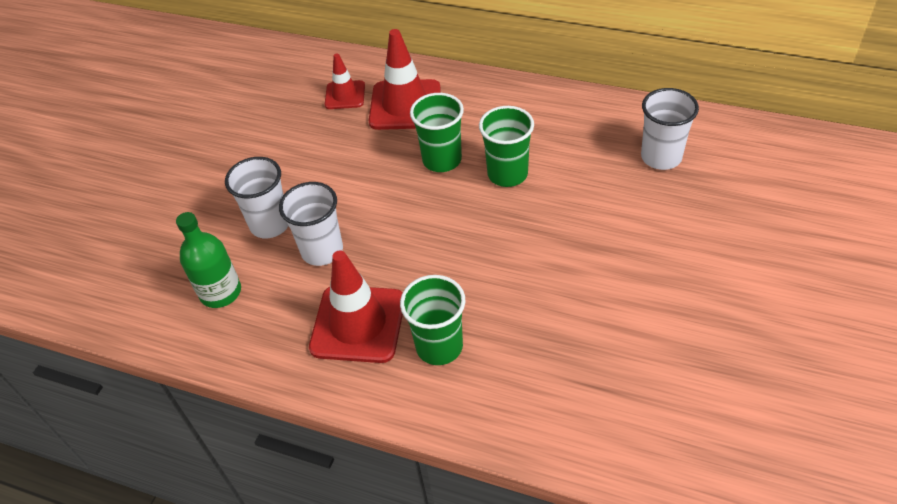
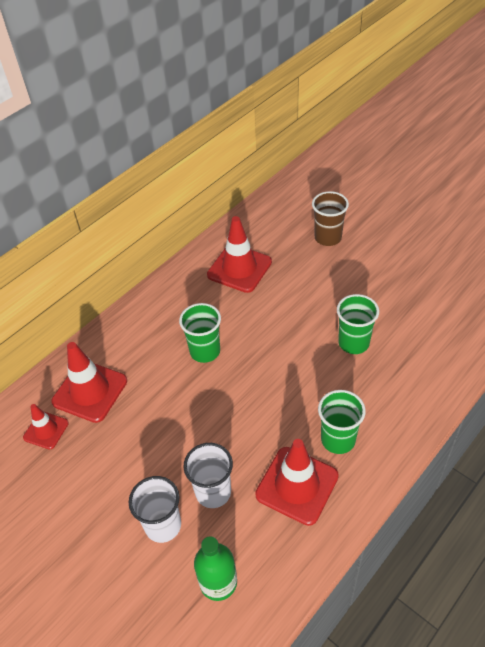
camera: 70 degrees left, 0 degrees up
(442, 160) = (166, 385): green cup -> green cup (353, 343)
(661, 157) = (239, 268): white cup -> red traffic cone
(791, 229) = (328, 237): none -> brown cup

